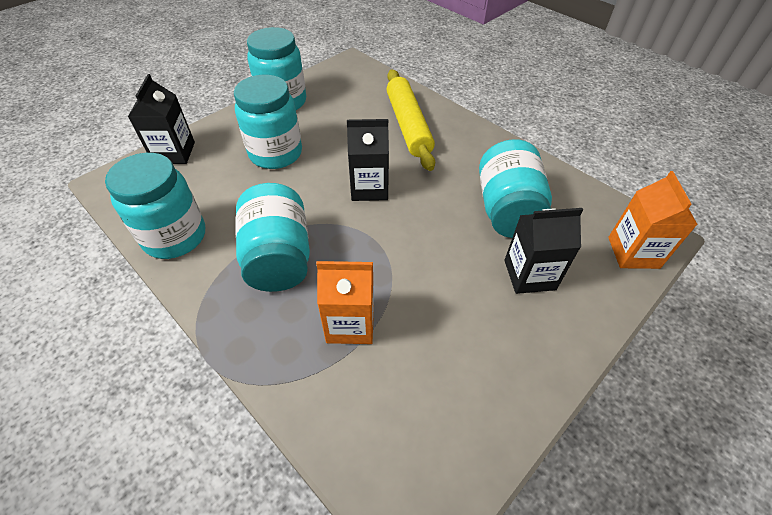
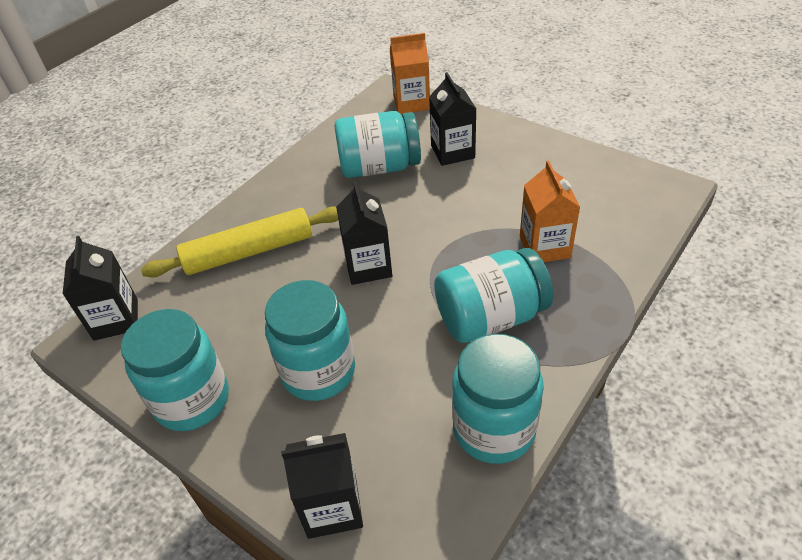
camera: 95 degrees left, 5 degrees down
(363, 72) = (116, 319): none -> black carton

